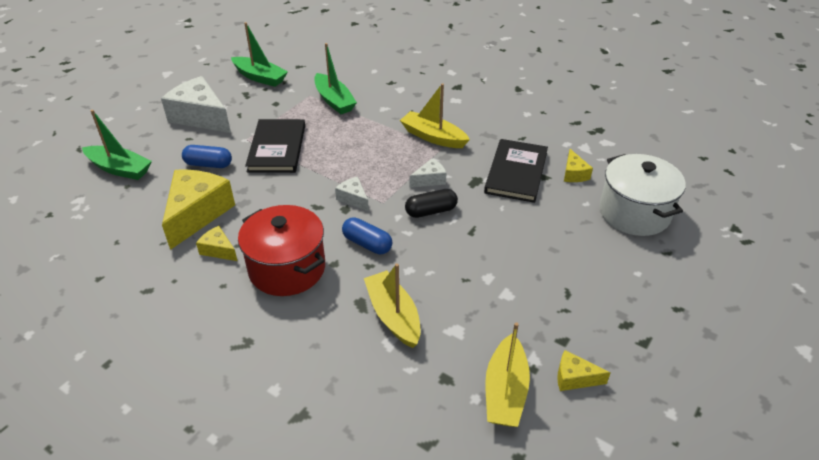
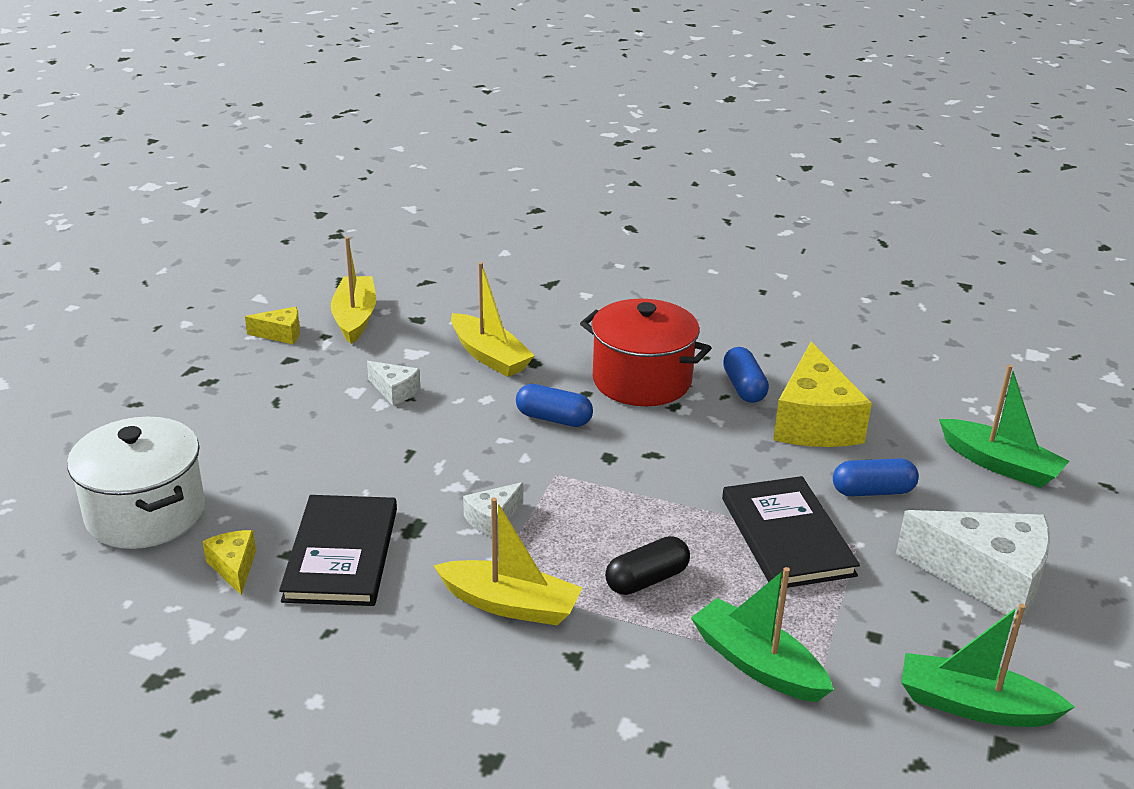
camera: 165 degrees right, 10 degrees down
(120, 169) = (1000, 464): green boat -> green boat turned 150 degrees counterclockwise
(218, 250) = (744, 387): yellow cheese -> blue capsule
(353, 198) = (604, 472): white cheese -> white cheese (395, 391)
(431, 211) = (476, 471): black capsule -> black capsule (646, 580)

